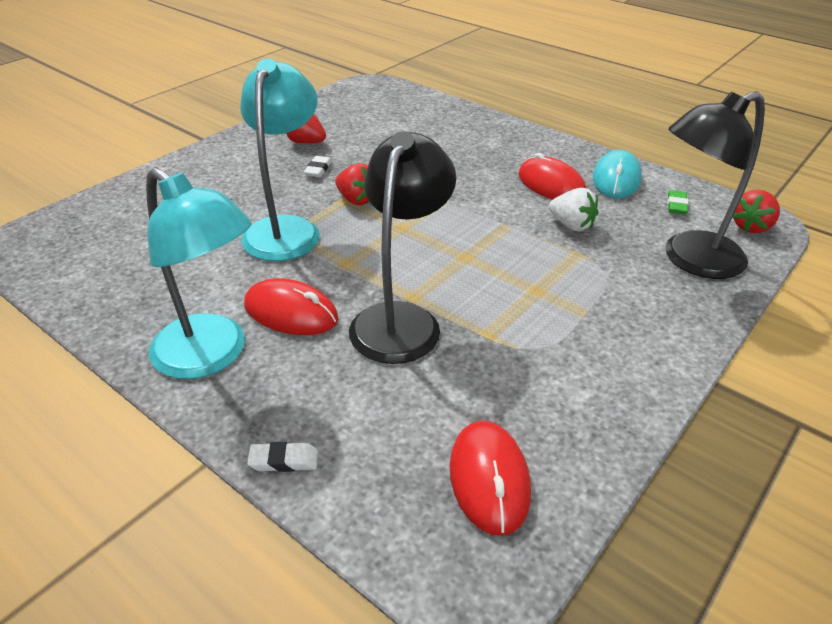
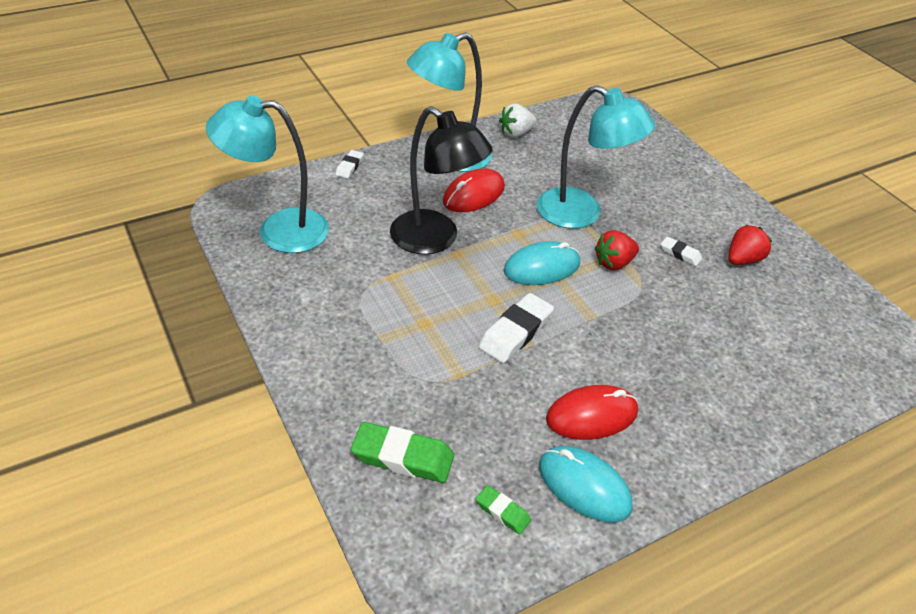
camera: 110 degrees right, 5 degrees up
(394, 237) = (542, 267): none -> turquoise mouse
(489, 479) = (278, 230): red mouse -> turquoise lamp
(497, 235) = (515, 332): none -> white eraser
(571, 225) = (506, 393): white strawberry -> white strawberry (516, 133)
(690, 260) = (403, 457): black lamp -> green eraser
(750, 227) = (426, 560): red strawberry -> none

